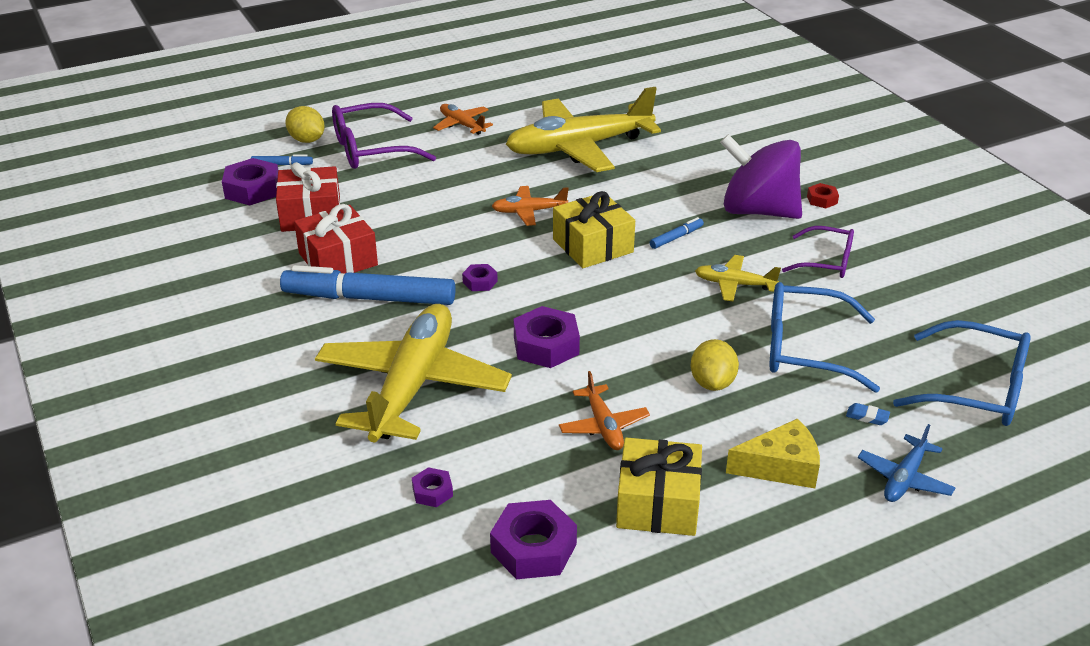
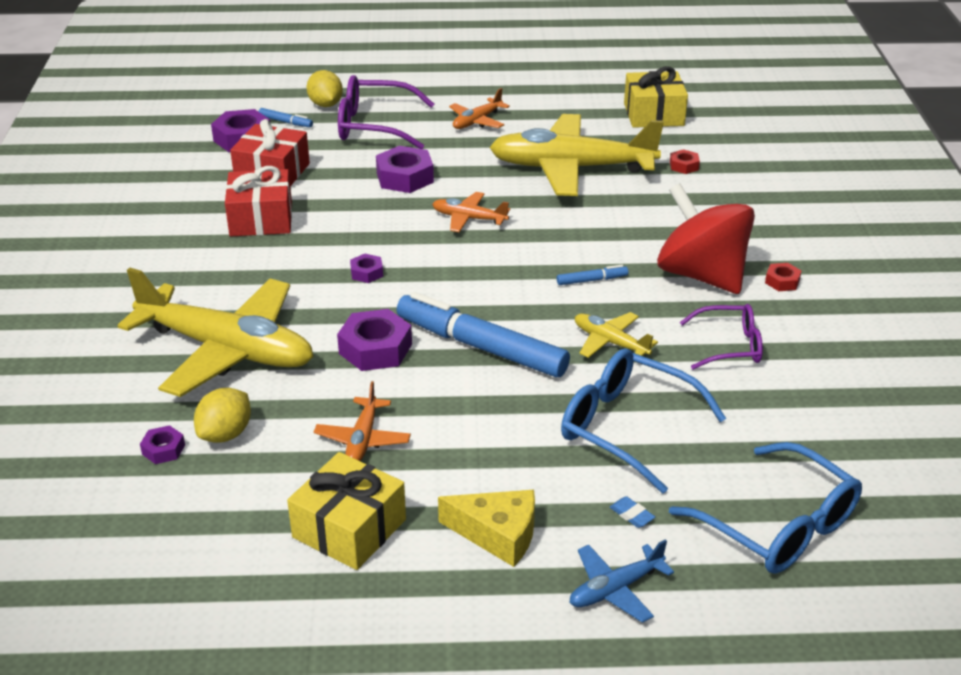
camera: 25 degrees right, 0 degrees up
(369, 298) = (257, 261): blue marker -> blue marker (481, 347)
(412, 385) = (227, 350): yellow plane -> yellow plane turned 75 degrees clockwise
(462, 125) = (477, 121): orange plane -> orange plane turned 120 degrees counterclockwise
(533, 548) = (204, 529): purple nut -> purple nut (405, 177)
(593, 246) = (502, 267): yellow gift -> yellow gift (653, 114)
(669, 124) = (684, 166): none -> red nut
(712, 383) = (502, 431): yellow lemon -> yellow lemon (225, 434)
(758, 211) = (701, 275): purple spinning top -> red spinning top
(826, 261) = (729, 346): purple glasses -> purple glasses turned 45 degrees counterclockwise

